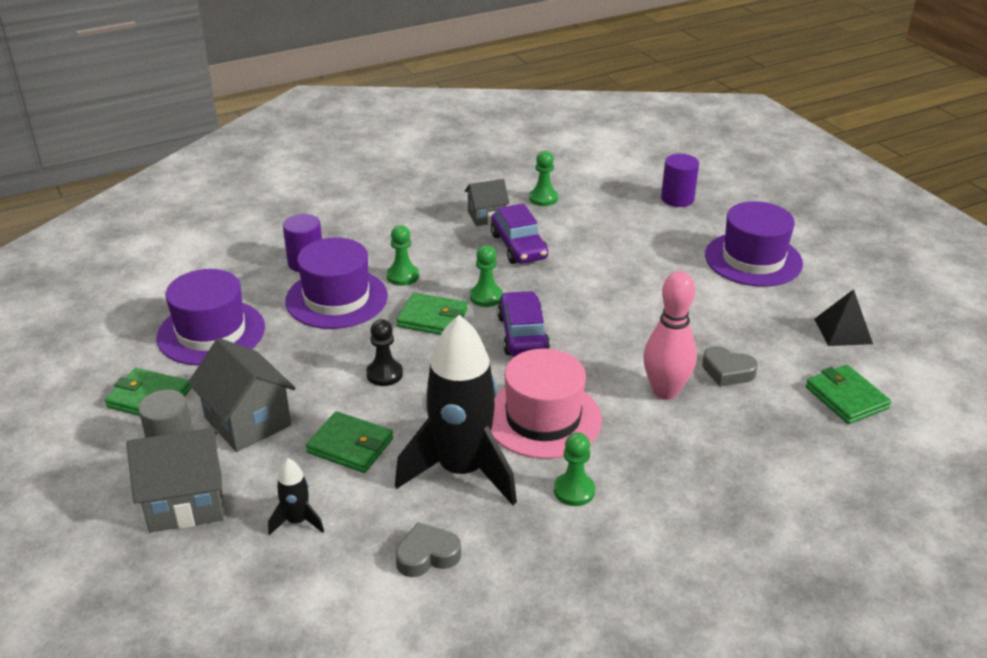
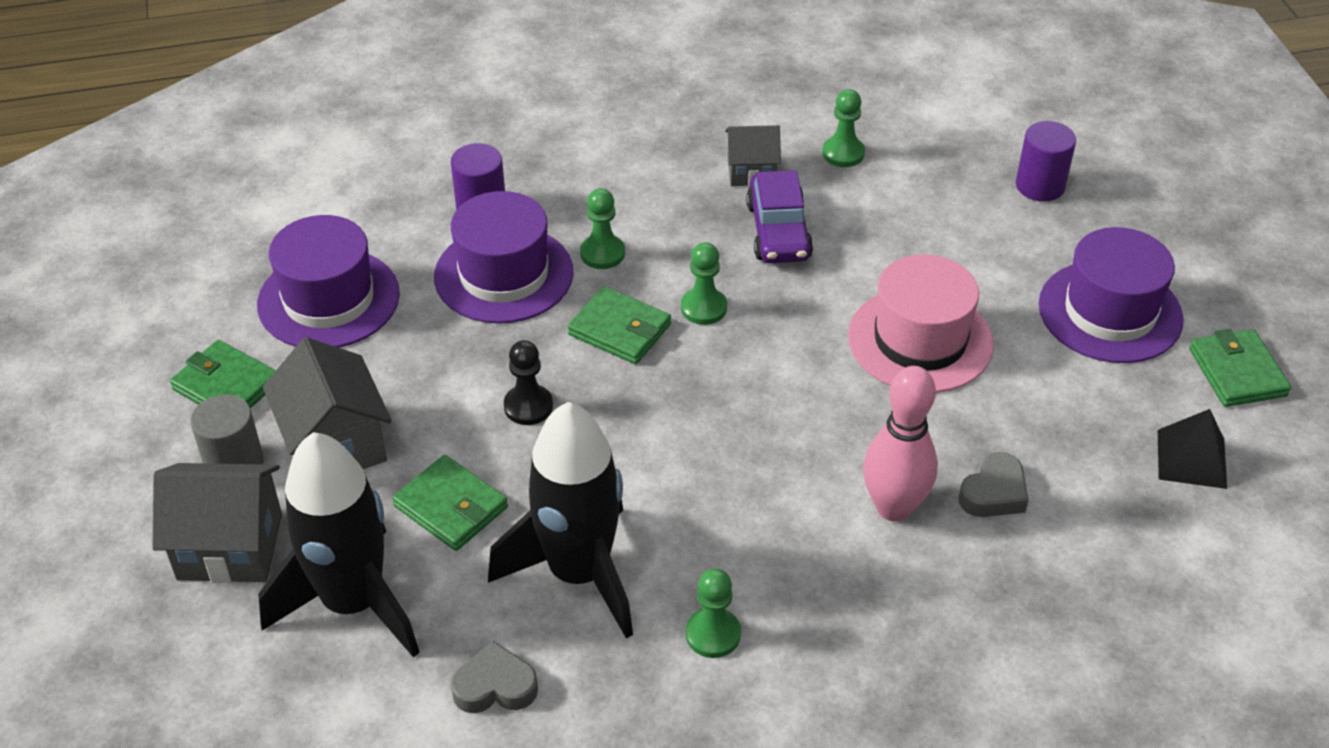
camera: 15 degrees right, 10 degrees up
(297, 521) = (353, 603): black rocket -> black rocket, size x2.33
(522, 334) = (731, 378): purple car -> none
(543, 418) = (712, 516): pink hat -> pink hat (920, 340)
(727, 371) = (994, 493): grey heart -> grey heart turned 90 degrees counterclockwise
(846, 398) = (1147, 569): green wallet -> green wallet (1237, 372)

